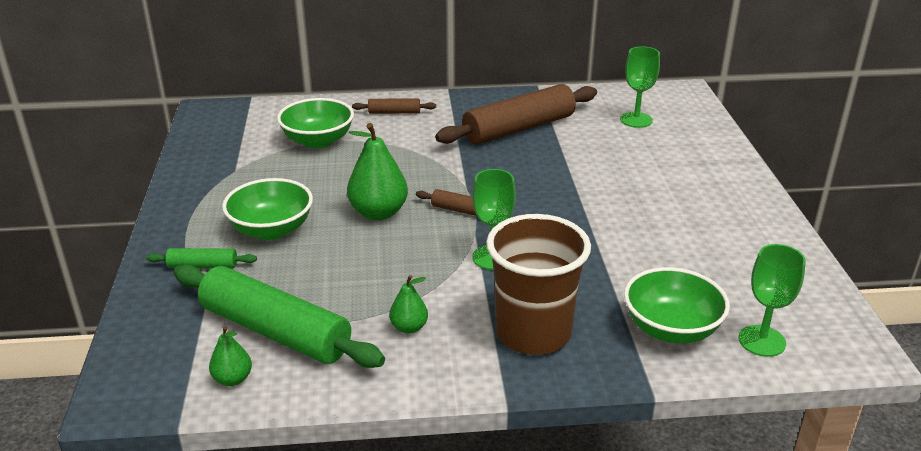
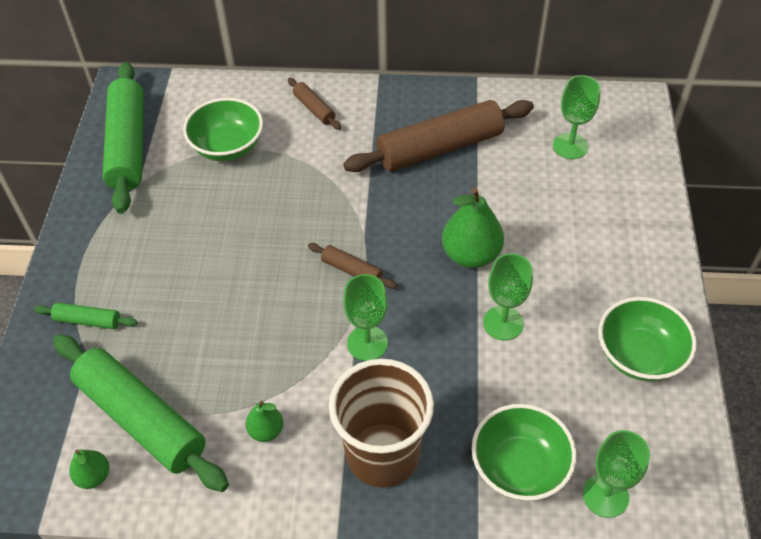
camera: 10 degrees right, 20 degrees up
(219, 146) = (128, 145): none -> green rolling pin
(271, 230) = (160, 277): green bowl -> green bowl (639, 355)
(378, 213) = (268, 264): green pear -> green pear (471, 255)
(394, 112) = (314, 109): brown rolling pin -> brown rolling pin turned 45 degrees clockwise
(618, 233) = (503, 323): none -> green goblet

